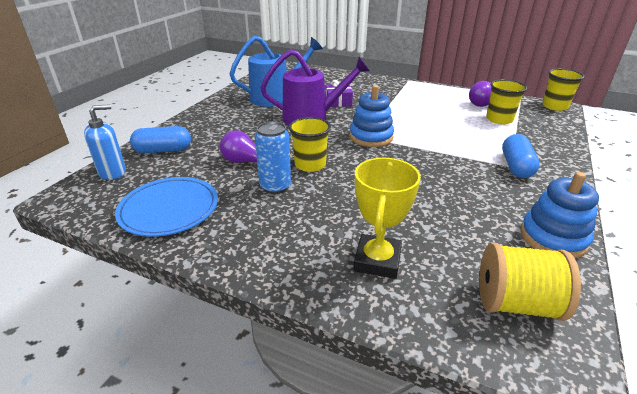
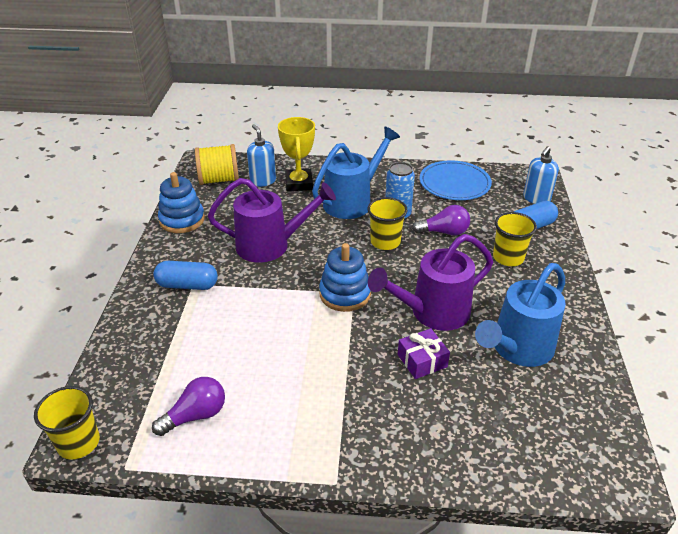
camera: 160 degrees right, 5 degrees up
(314, 214) = (353, 201): none -> blue watering can
(430, 184) = (271, 245): none -> purple watering can
(435, 281) = (263, 181): none -> blue soap dispenser
(499, 119) = (184, 374): yellow cup -> yellow cup (508, 258)
(516, 166) = (187, 285): blue capsule -> blue capsule turned 75 degrees counterclockwise

